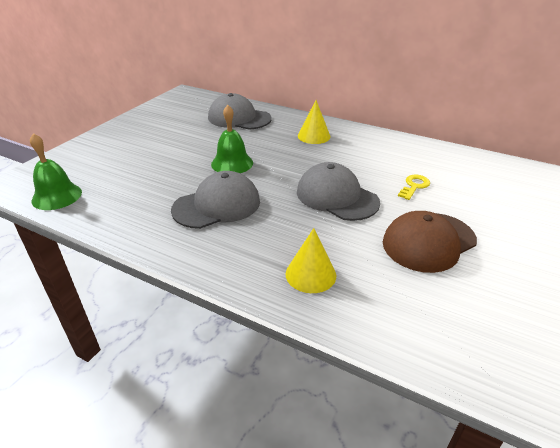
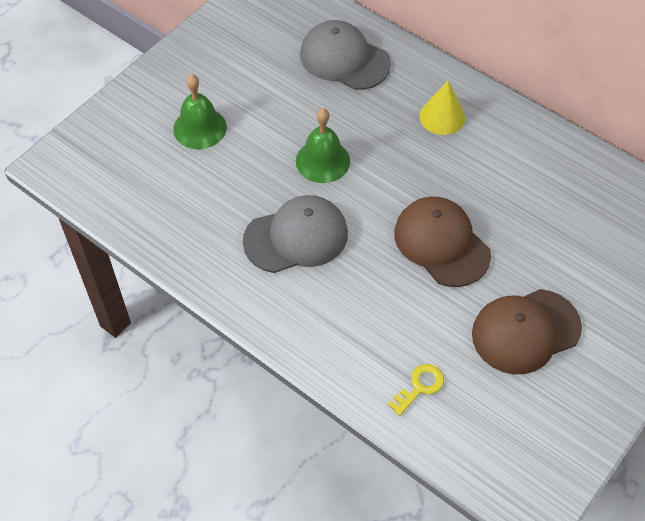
camera: 10 degrees right, 20 degrees up
(57, 196) = (110, 193): green bell -> green bell (200, 128)
(310, 274) = (383, 356): yellow cone -> none
(336, 197) = (441, 243): grey cap -> brown cap
(414, 186) = (544, 238): yellow key -> yellow key (419, 387)

